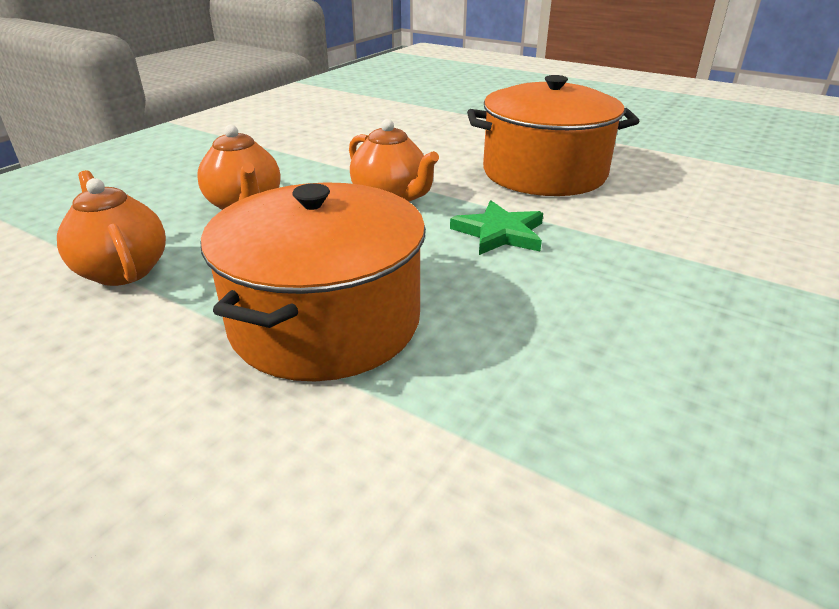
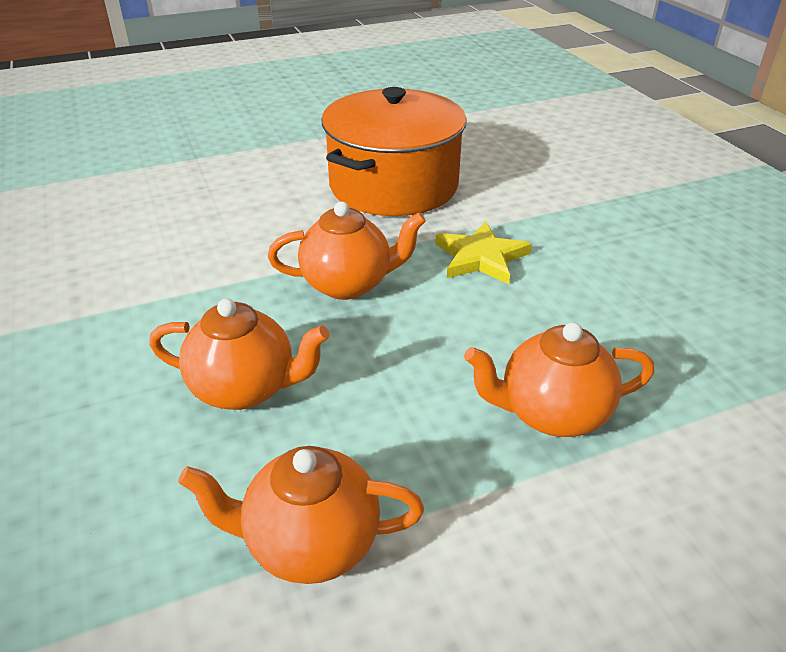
camera: 55 degrees left, 5 degrees up
(325, 321) = (551, 414): orange pot -> orange teapot
(499, 233) = (481, 257): green star -> yellow star

